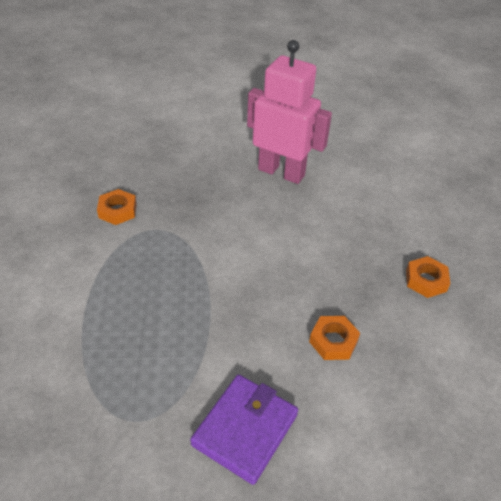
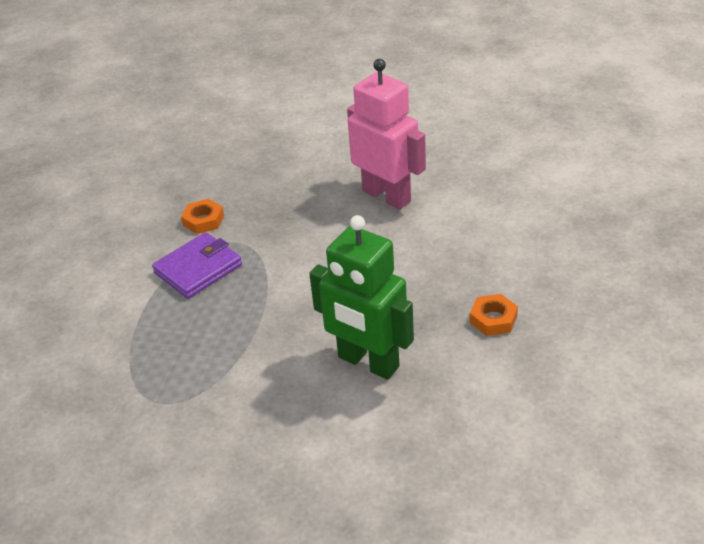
camera: 20 degrees right, 5 degrees down
(245, 429) = (252, 423): purple wallet -> purple wallet (198, 269)
(333, 341) = (368, 362): orange nut -> green robot

